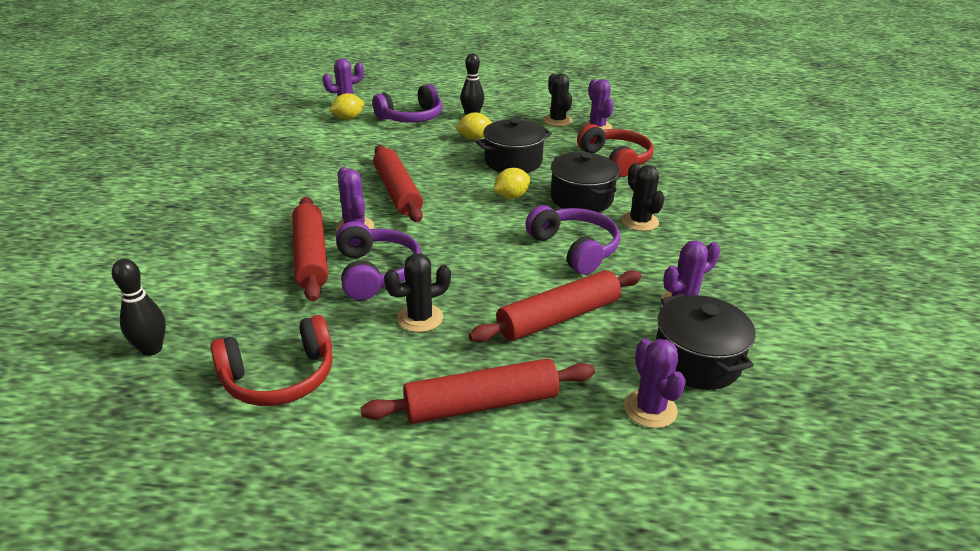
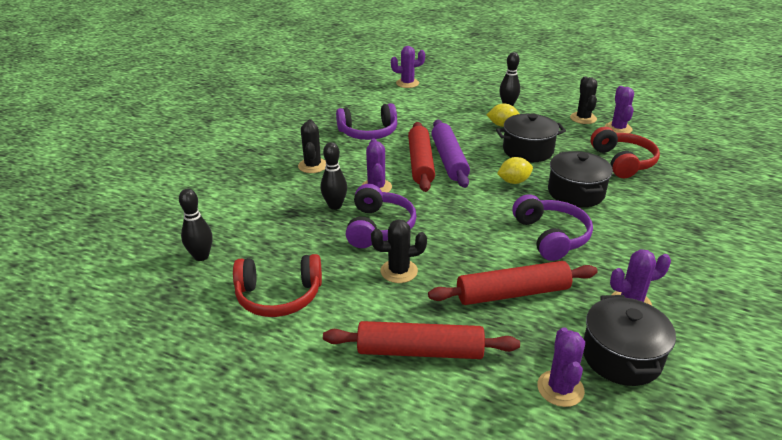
camera: 20 degrees right, 0 degrees up
(311, 256) = (335, 206): red rolling pin -> black bowling pin
(348, 118) = (405, 95): yellow lemon -> none
(411, 117) = (456, 100): purple headphones -> purple headphones (368, 133)
(429, 184) = (449, 160): none -> purple rolling pin
(639, 221) = (621, 222): black cactus -> black cactus (312, 166)

